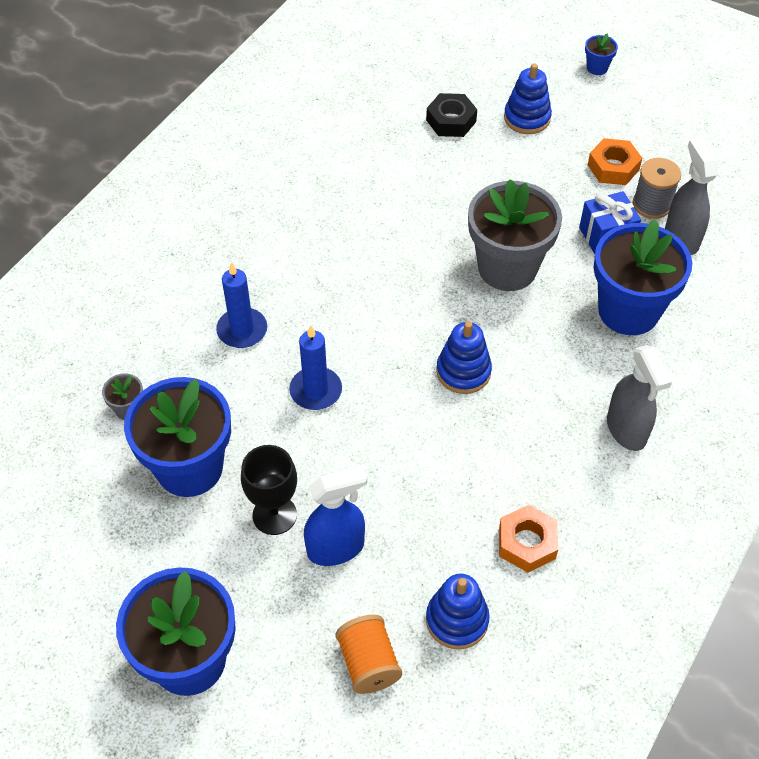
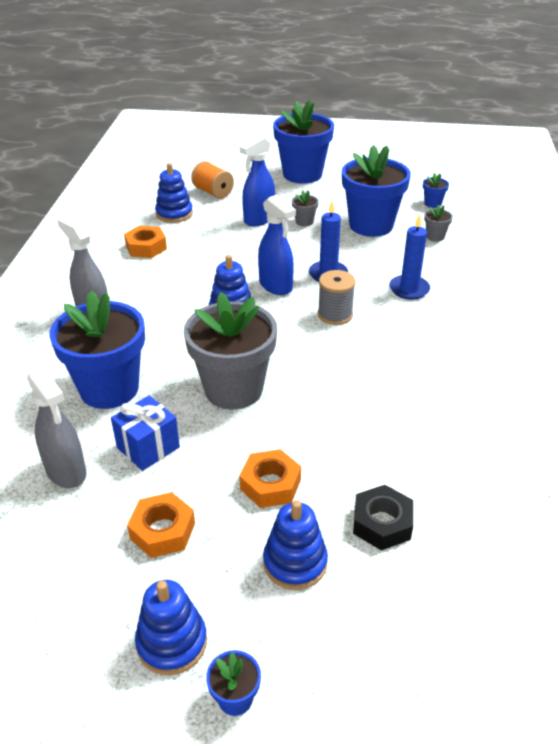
camera: 155 degrees right, 15 degrees down
(61, 484) = (432, 203): none -> blue flower pot
(274, 515) = (304, 222): black goblet -> grey flower pot
(390, 394) = (276, 286): none -> blue spray bottle
(517, 173) = (270, 484): none -> orange nut
(626, 103) = (172, 642): none -> blue stacking toy
(652, 204) = (106, 499): grey spool -> grey spool (335, 315)

